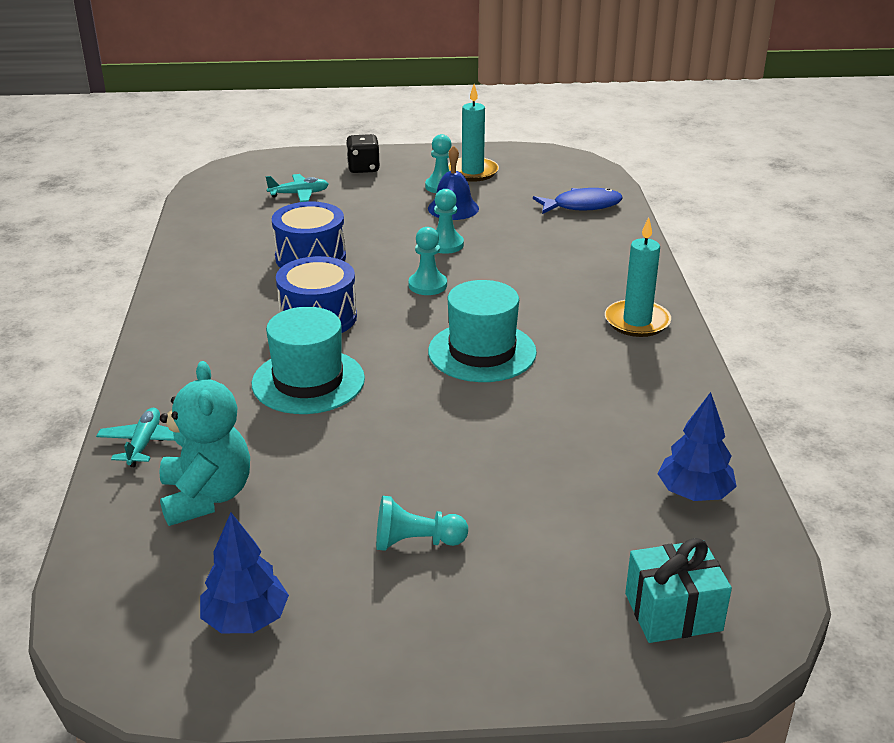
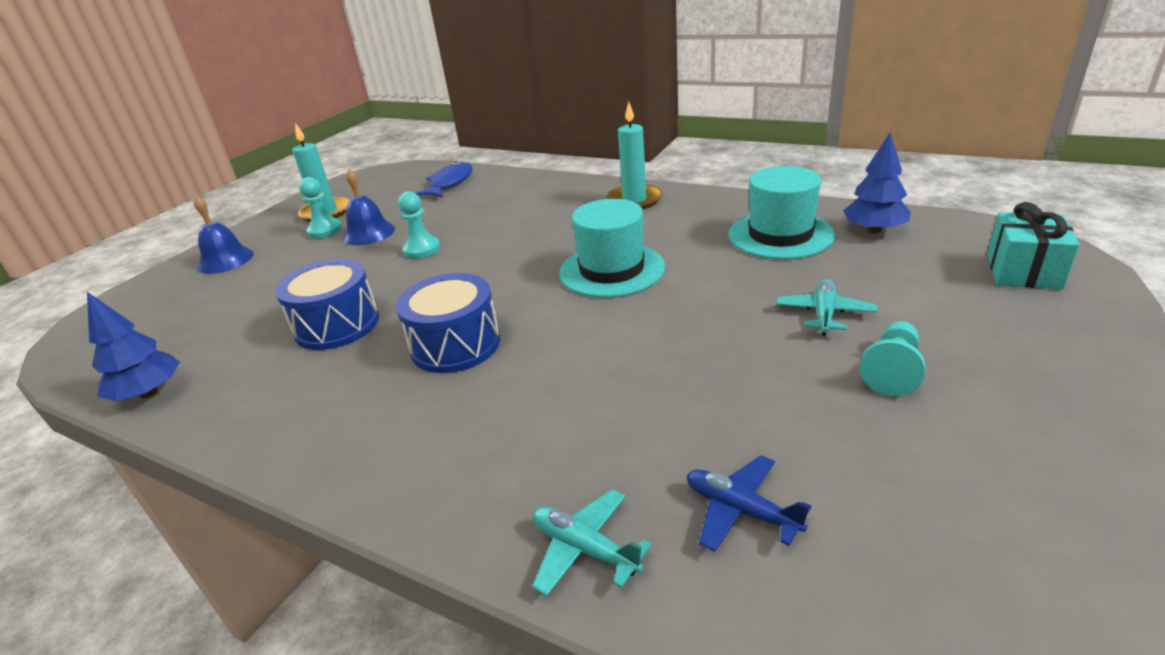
camera: 55 degrees left, 0 degrees up
(206, 497) = (741, 510): turquoise teddy bear -> blue plane
(246, 619) = (1006, 529): blue tree -> blue tree (148, 393)
(299, 194) = (206, 306): turquoise plane -> turquoise plane (824, 314)
(308, 381) = (567, 377): turquoise hat -> turquoise hat (780, 235)
(363, 168) = (225, 260): black dice -> blue bell
(427, 285) = (475, 272): turquoise pawn -> none

